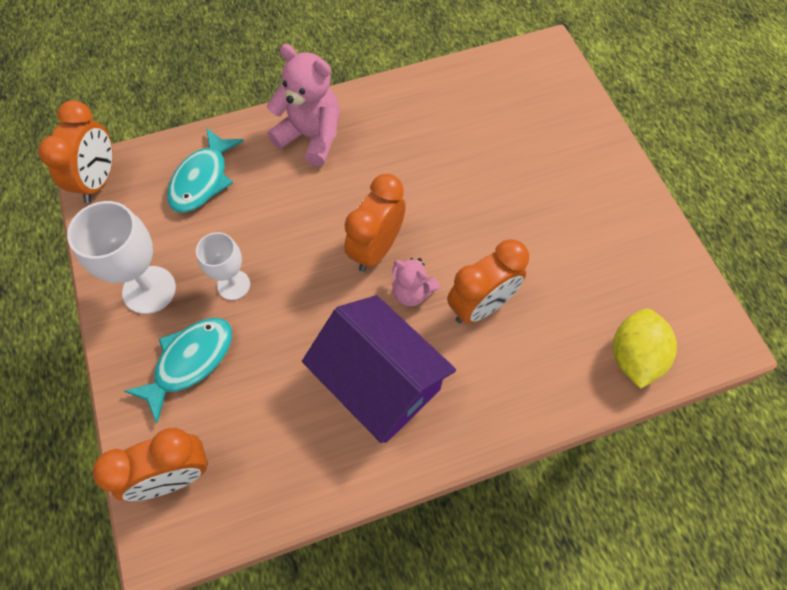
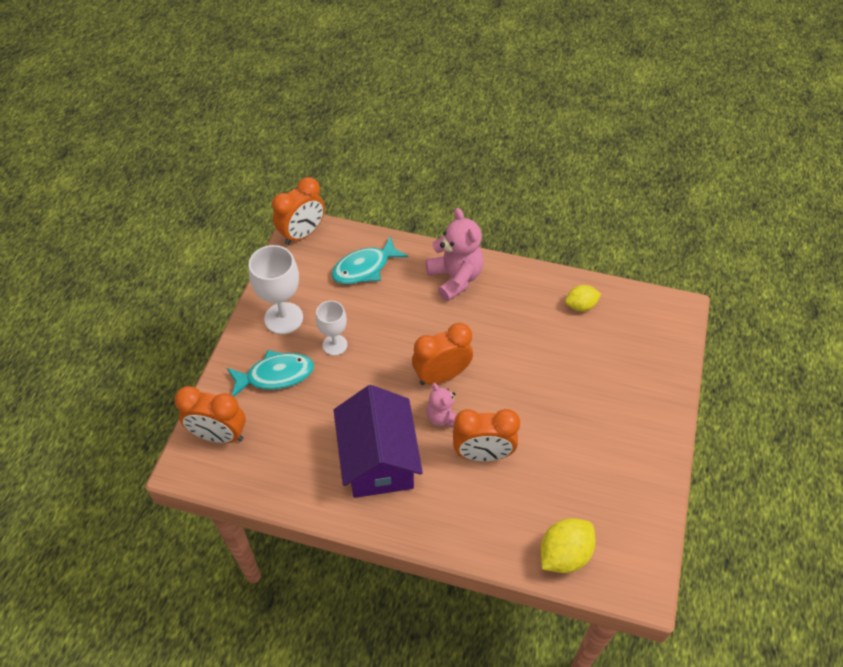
camera: 35 degrees right, 10 degrees down
(457, 96) = (580, 306): none -> yellow lemon

